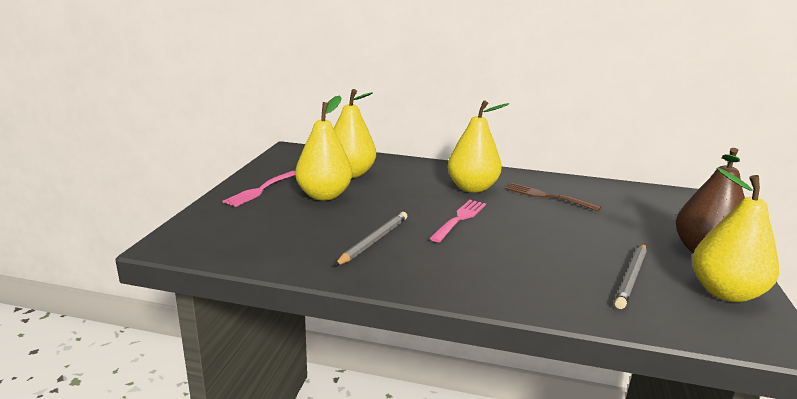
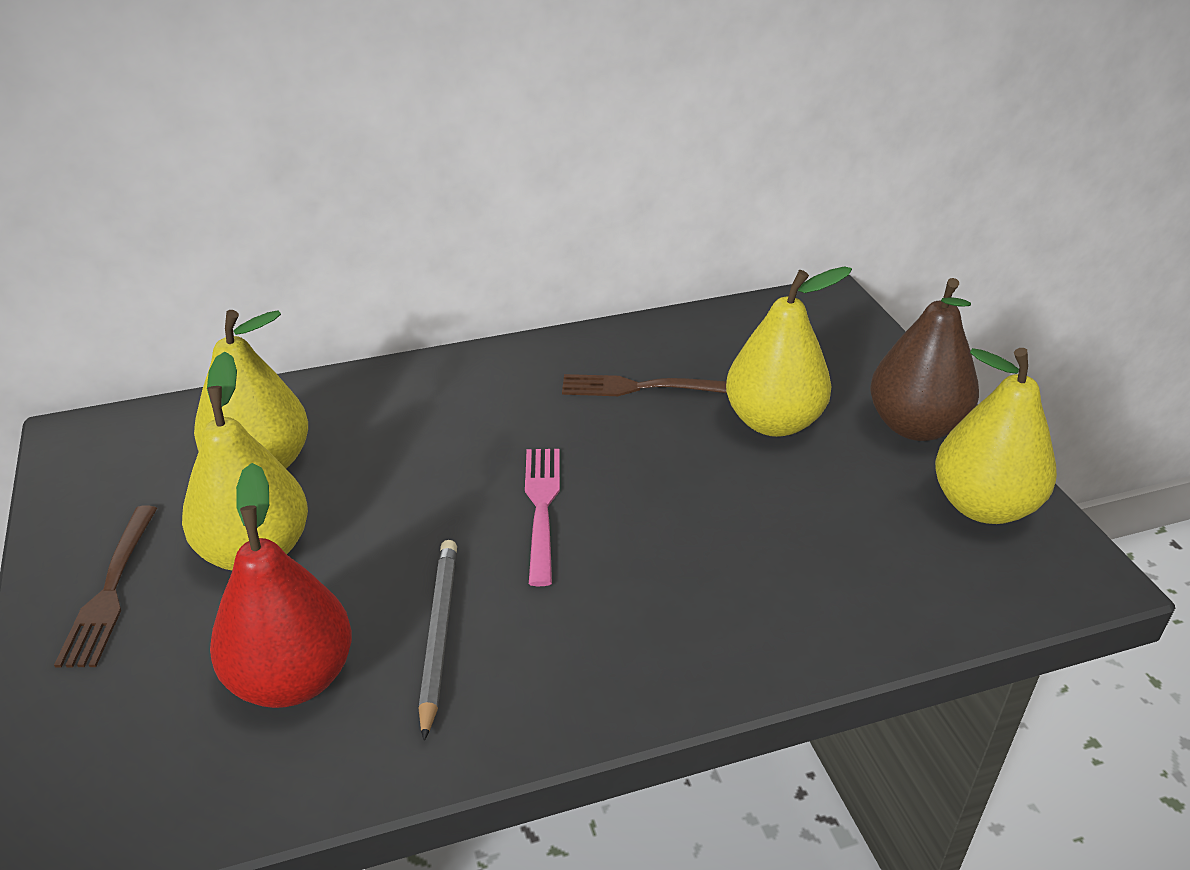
camera: 30 degrees left, 15 degrees up
(261, 189) = (110, 590): pink fork -> brown fork
(302, 233) = (292, 678): none -> red pear
(472, 188) = (509, 415): yellow pear -> yellow pear (773, 422)
(631, 277) = (861, 530): grey pencil -> none

